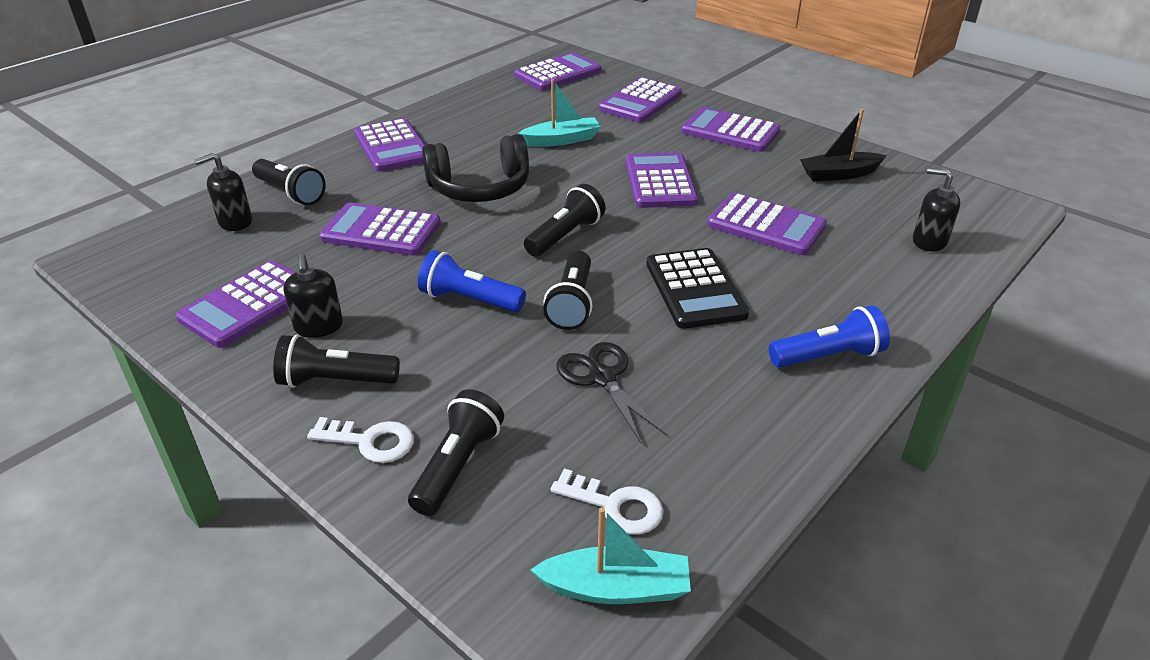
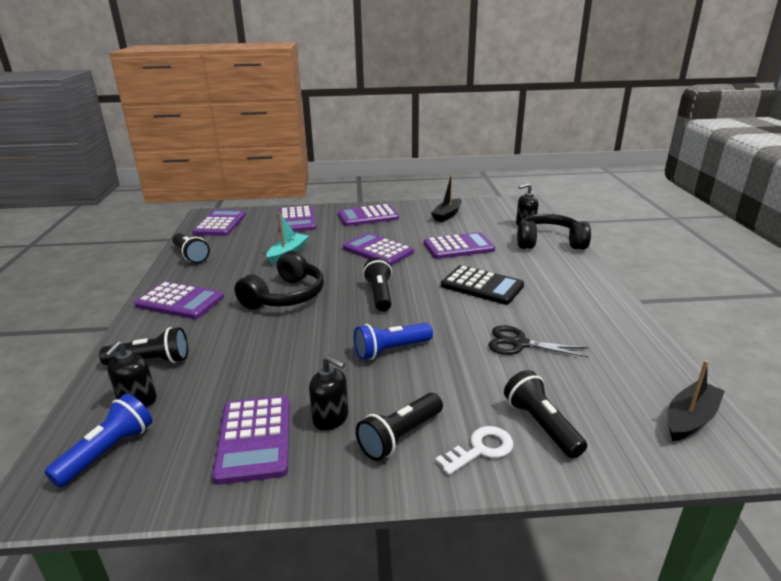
camera: 45 degrees left, 10 degrees down
(381, 231) = (266, 347): purple calculator -> none
(572, 303) = (443, 321): black flashlight -> black flashlight (191, 255)
(615, 506) = (627, 389): white key -> none
(616, 588) = (690, 418): turquoise boat -> black boat
(828, 356) = (576, 283): blue flashlight -> blue flashlight (108, 451)
(911, 284) = (549, 242): none -> black headphones

